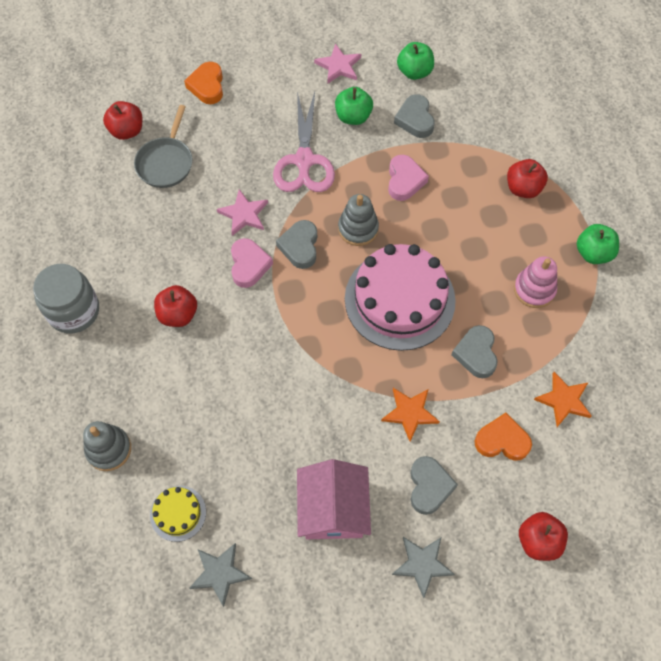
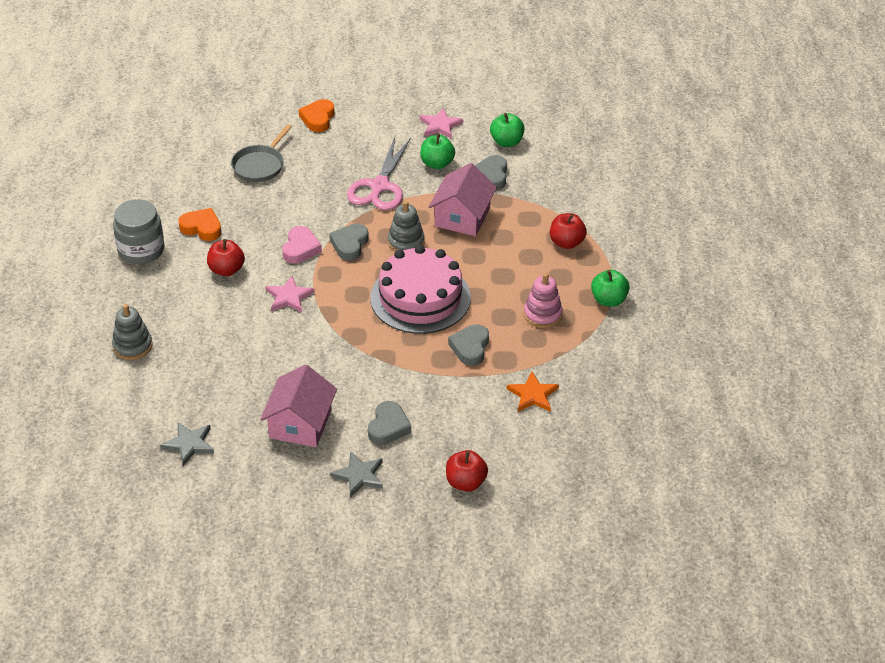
camera: 15 degrees right, 20 degrees down
(127, 131) = (236, 137): red apple -> none
(178, 513) = (171, 399): yellow cake -> none
(244, 214) = (311, 213): pink star -> pink star (289, 297)
(404, 180) = (462, 217): pink heart -> pink house
(410, 413) = (394, 375): orange star -> none
(502, 441) = (465, 410): orange heart -> orange heart (202, 228)

